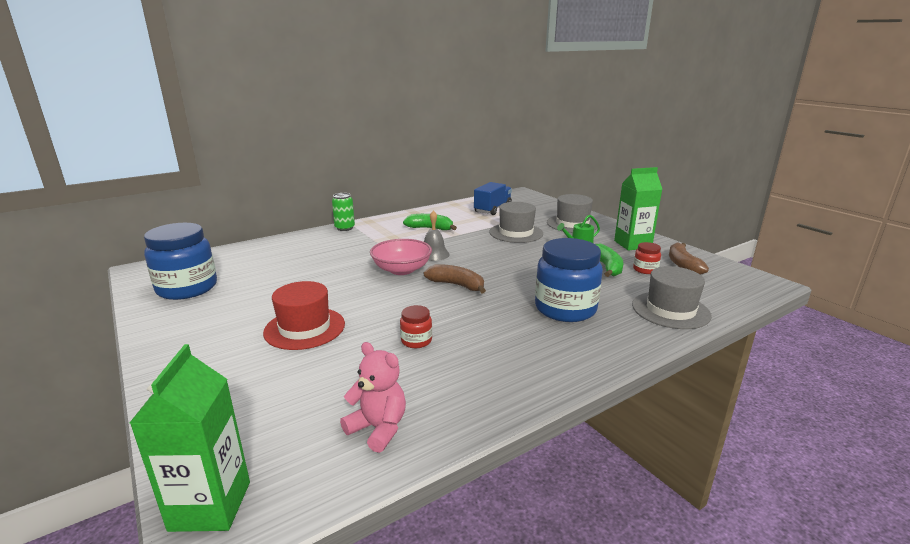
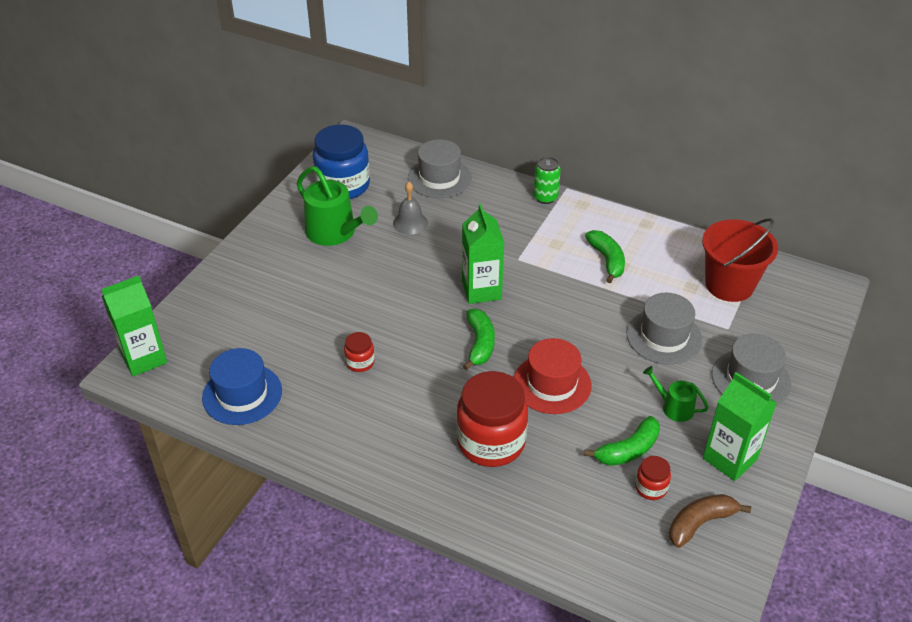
camera: 60 degrees right, 20 degrees up
(236, 308) = (334, 232): none -> green watering can
(304, 328) = (333, 288): red hat -> red hat (552, 384)
(378, 428) = (242, 394): pink teddy bear -> blue hat
(402, 270) = (481, 290): pink bowl -> green carton
(434, 254) = (538, 296): grey bell -> grey bell (410, 223)
(457, 285) = (480, 344): brown banana -> green banana
(492, 209) = (729, 285): blue truck -> red bucket
(565, 309) = (491, 442): blue jar -> red jar
(670, 310) = (554, 529): grey hat -> grey hat (439, 178)

